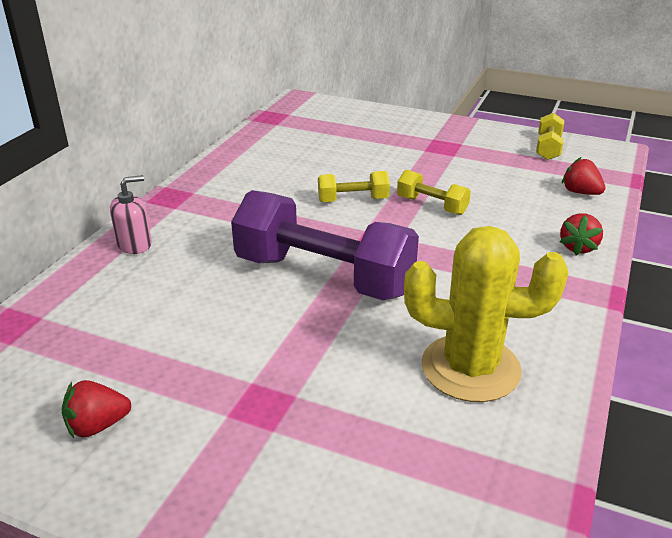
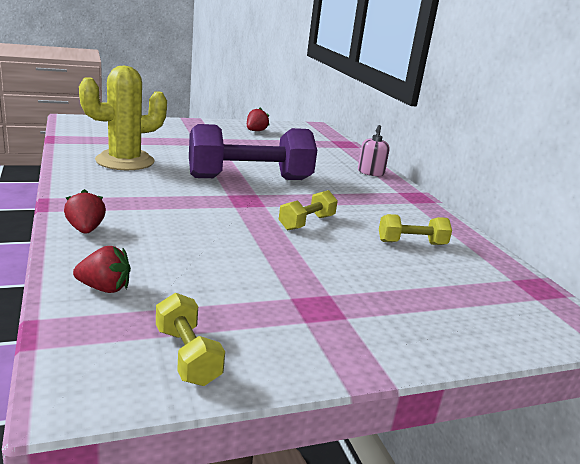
camera: 135 degrees right, 10 degrees down
(432, 205) = (242, 234): yellow dumbbell -> yellow dumbbell (411, 243)

